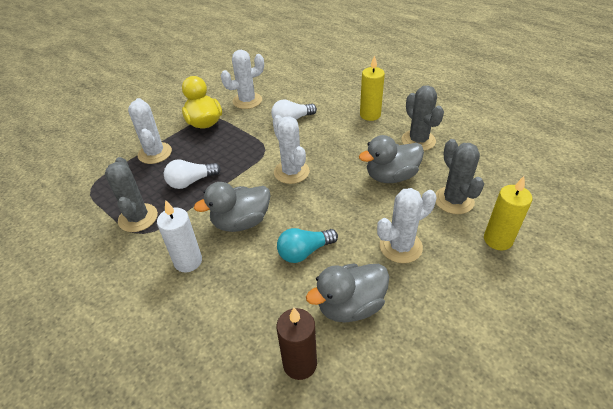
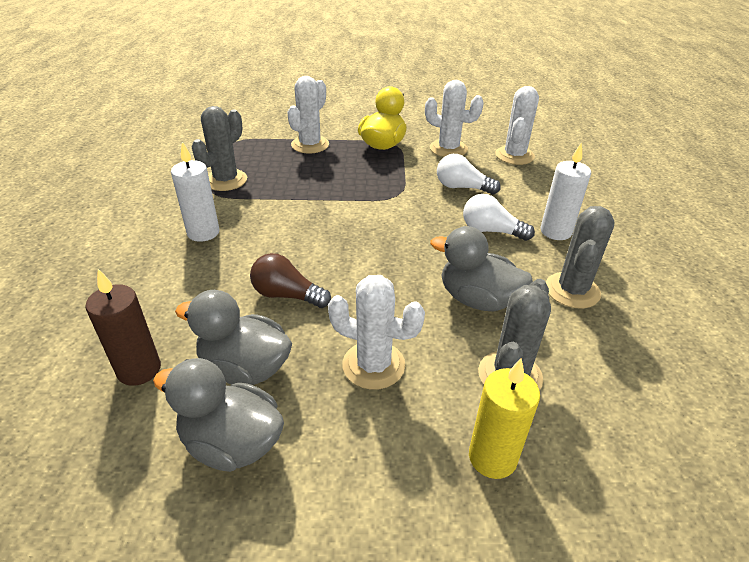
camera: 45 degrees right, 5 degrees down
(191, 182) = (299, 181): white light bulb -> white light bulb (491, 231)
(241, 222) = (282, 235): grey duck -> grey duck (232, 443)
(291, 172) = (387, 227): white cactus -> white cactus (514, 155)
(304, 252) = (287, 295): turquoise light bulb -> brown light bulb
(370, 115) = (555, 231): yellow candle -> white candle

